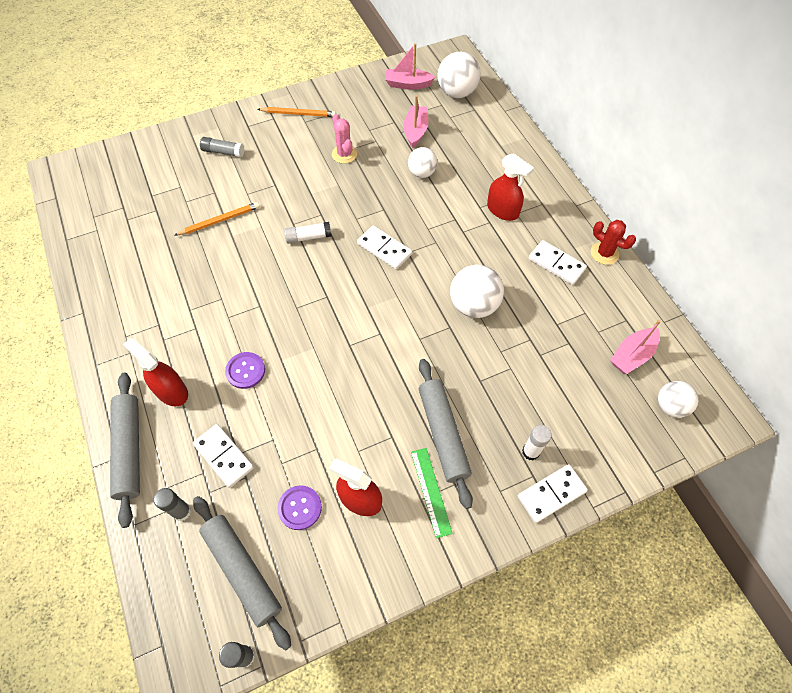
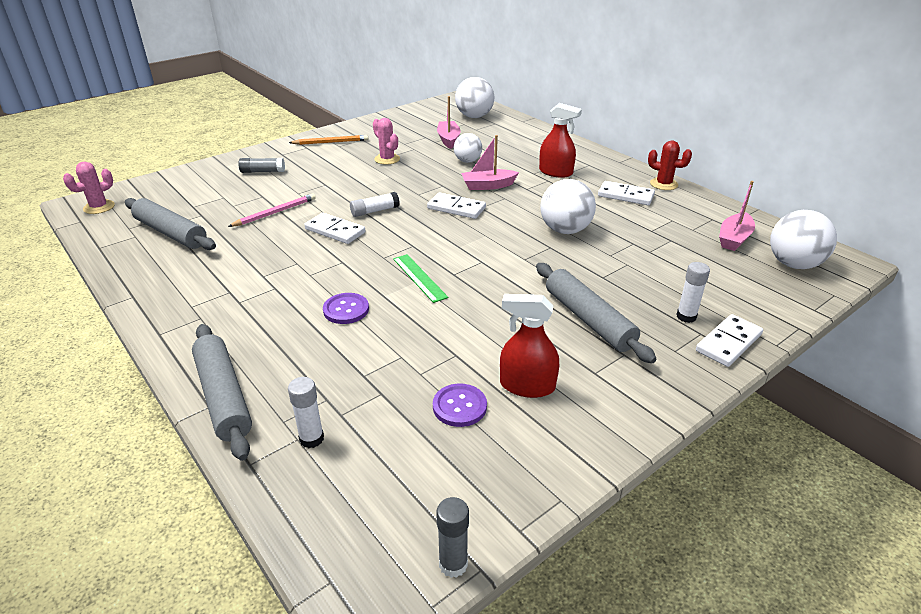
camera: 15 degrees left, 25 degrees down
(73, 180) = (99, 207): none -> pink cactus
(171, 391) = (262, 339): red spray bottle -> none
(182, 512) = (311, 439): grey glue stick -> white glue stick
(219, 220) = (275, 212): orange pencil -> pink pencil
(224, 456) = (347, 380): white domino -> white domino (335, 231)
(242, 571) = (413, 478): grey rolling pin -> grey rolling pin (170, 233)
(408, 84) = (427, 117): pink boat -> pink boat (488, 186)
(430, 491) = (602, 364): green ruler -> green ruler (419, 277)
(670, 406) = (793, 264): white ball -> white ball, size x1.56

